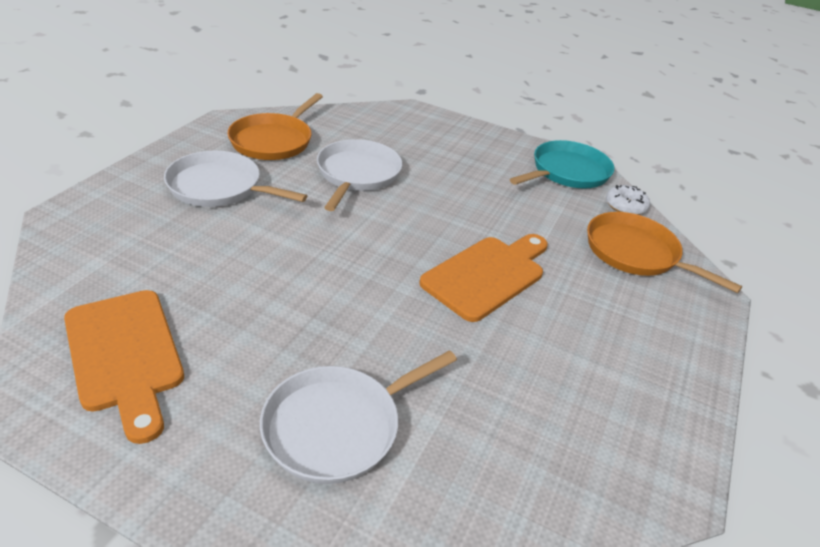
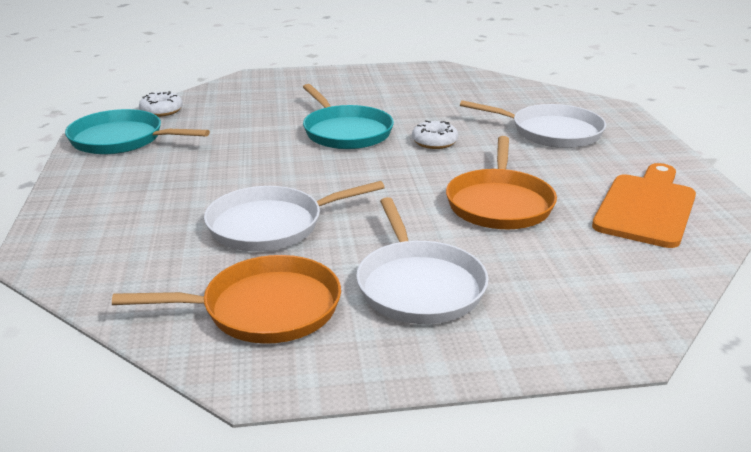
camera: 120 degrees left, 10 degrees down
(408, 315) = (434, 142): none -> white donut
(487, 275) = (345, 132): orange cutting board -> turquoise pan
(635, 253) = (236, 99): orange pan -> orange pan (499, 204)

